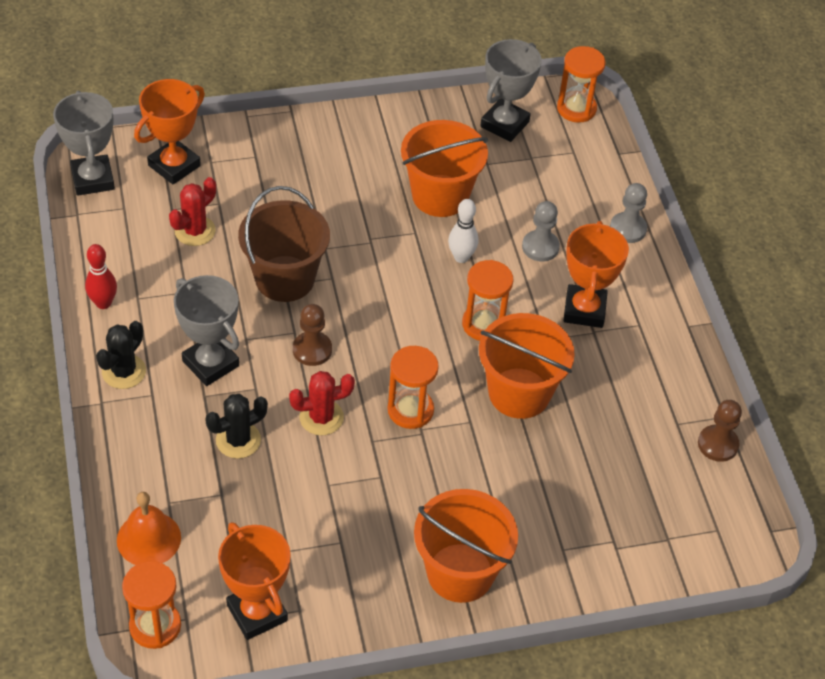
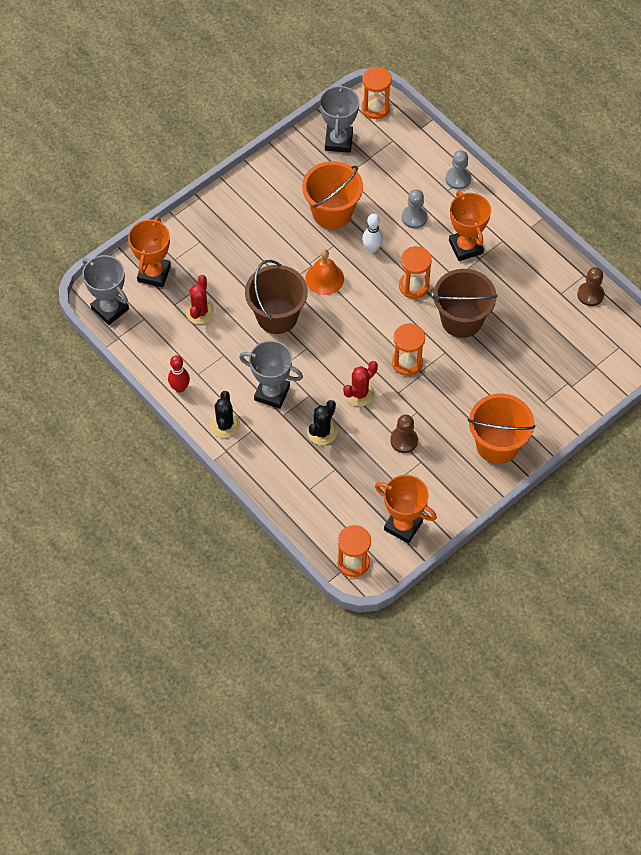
camera: 25 degrees left, 10 degrees up
(148, 538) = (313, 516): orange bell -> orange bell (324, 278)
(312, 350) = (325, 354): brown pawn -> brown pawn (404, 440)
(519, 393) = (461, 320): orange bucket -> brown bucket

